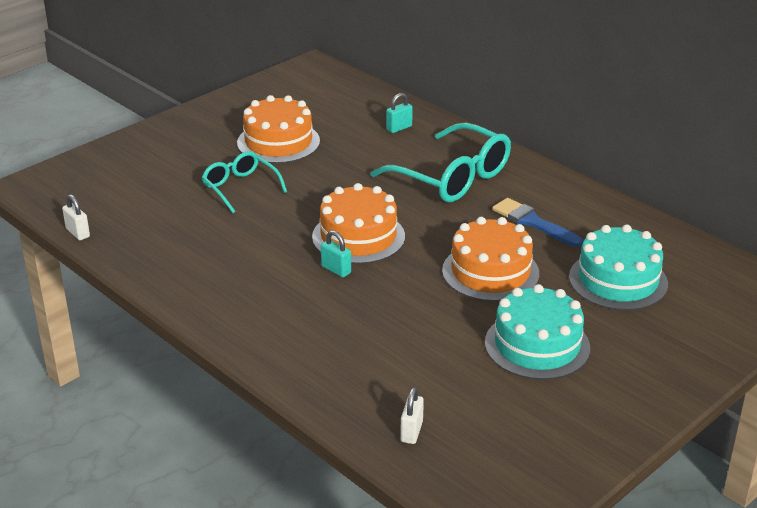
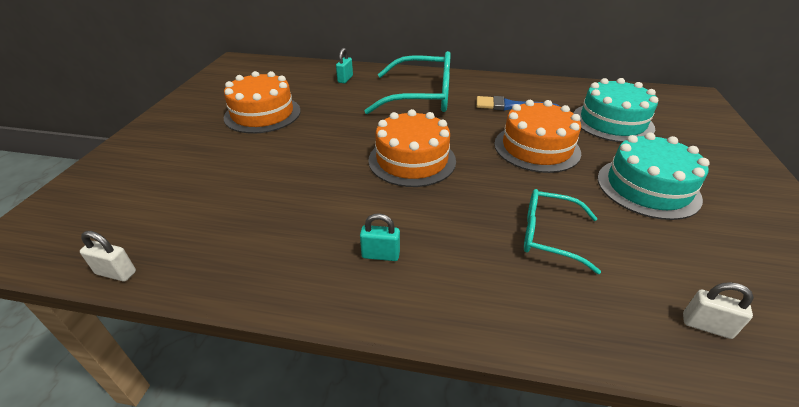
camera: 35 degrees left, 5 degrees up
(240, 187) = (265, 158): turquoise glasses -> turquoise glasses (548, 236)
(336, 270) = (429, 194): turquoise padlock -> turquoise padlock (380, 255)
(411, 431) = (706, 326): white padlock -> white padlock turned 45 degrees counterclockwise

